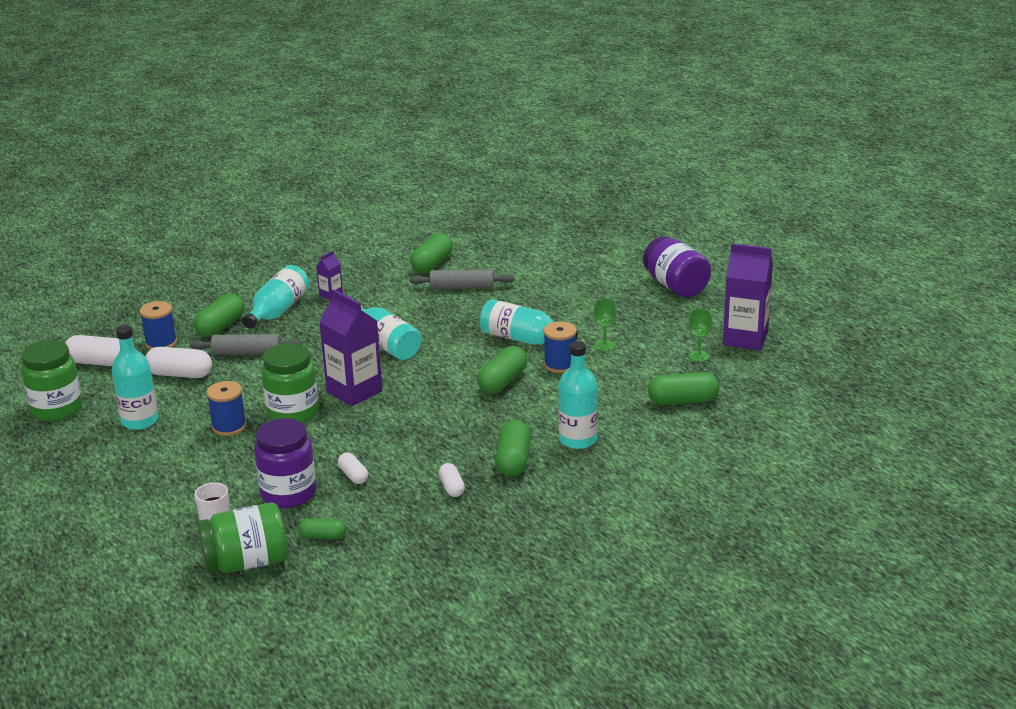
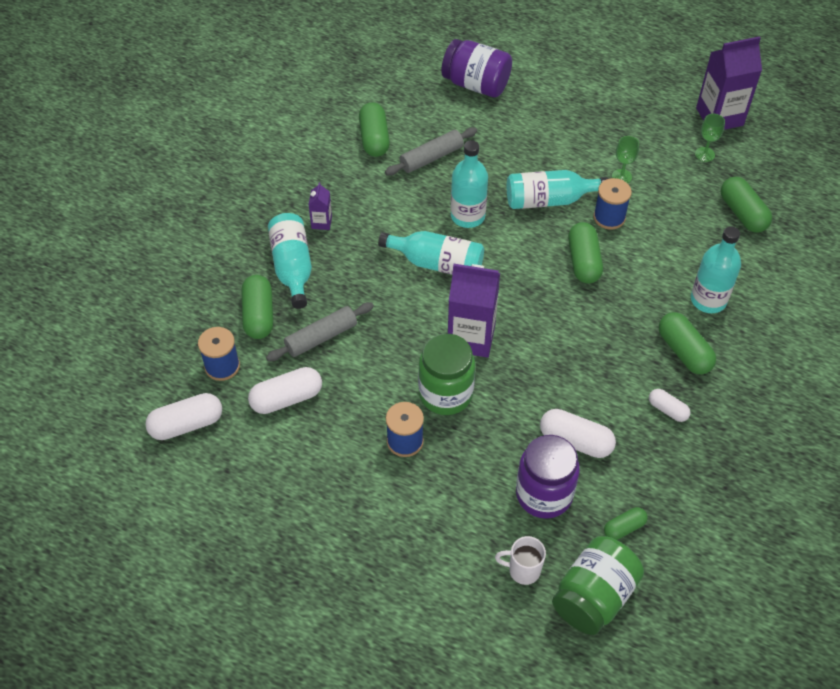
camera: 35 degrees left, 25 degrees up
(57, 409) = (213, 509): green jar -> none
(140, 421) = (313, 479): turquoise bottle -> turquoise bottle (467, 216)
(353, 475) = (575, 441): white capsule -> white capsule, size x1.69
(676, 286) = (608, 76): purple jar -> purple jar (476, 84)
(683, 401) = (742, 213): green capsule -> green capsule turned 75 degrees counterclockwise

